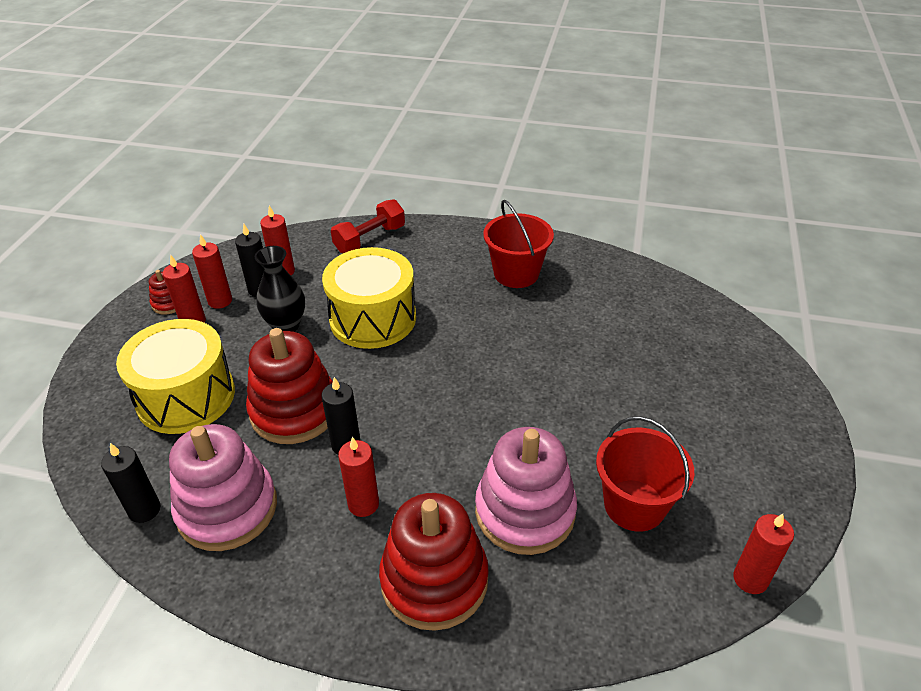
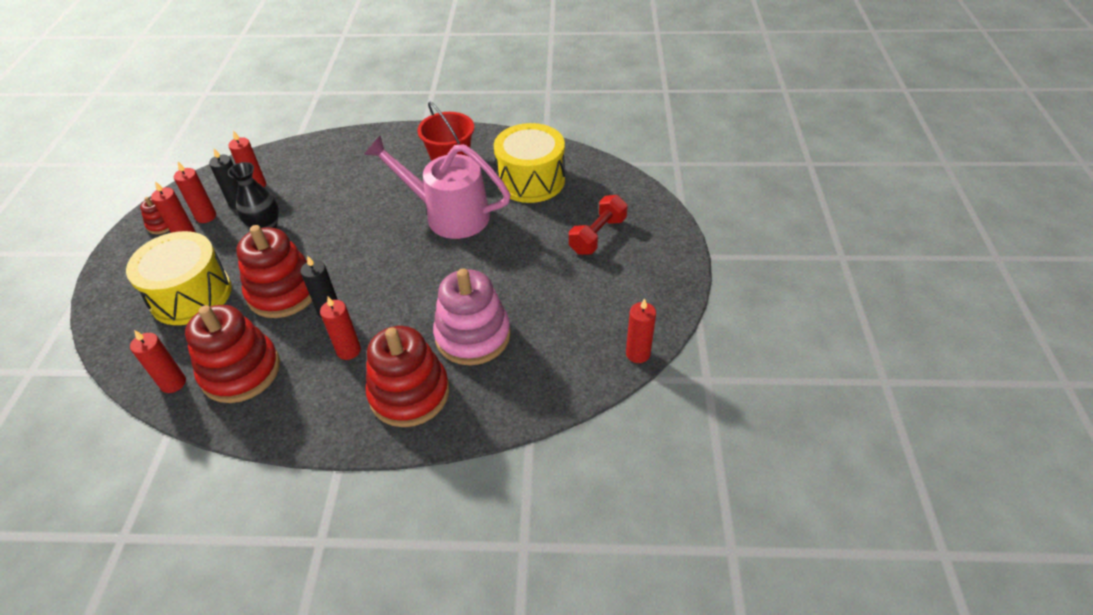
camera: 10 degrees left, 5 degrees up
(144, 510) = (173, 383): black candle -> red candle
(227, 508) = (241, 371): pink stacking toy -> red stacking toy
(370, 239) = (326, 149): red dumbbell -> red dumbbell (597, 235)
(373, 318) = (337, 212): yellow drum -> yellow drum (531, 180)
(506, 341) = (448, 214): none -> pink watering can
(634, 505) = (553, 318): red bucket -> none

